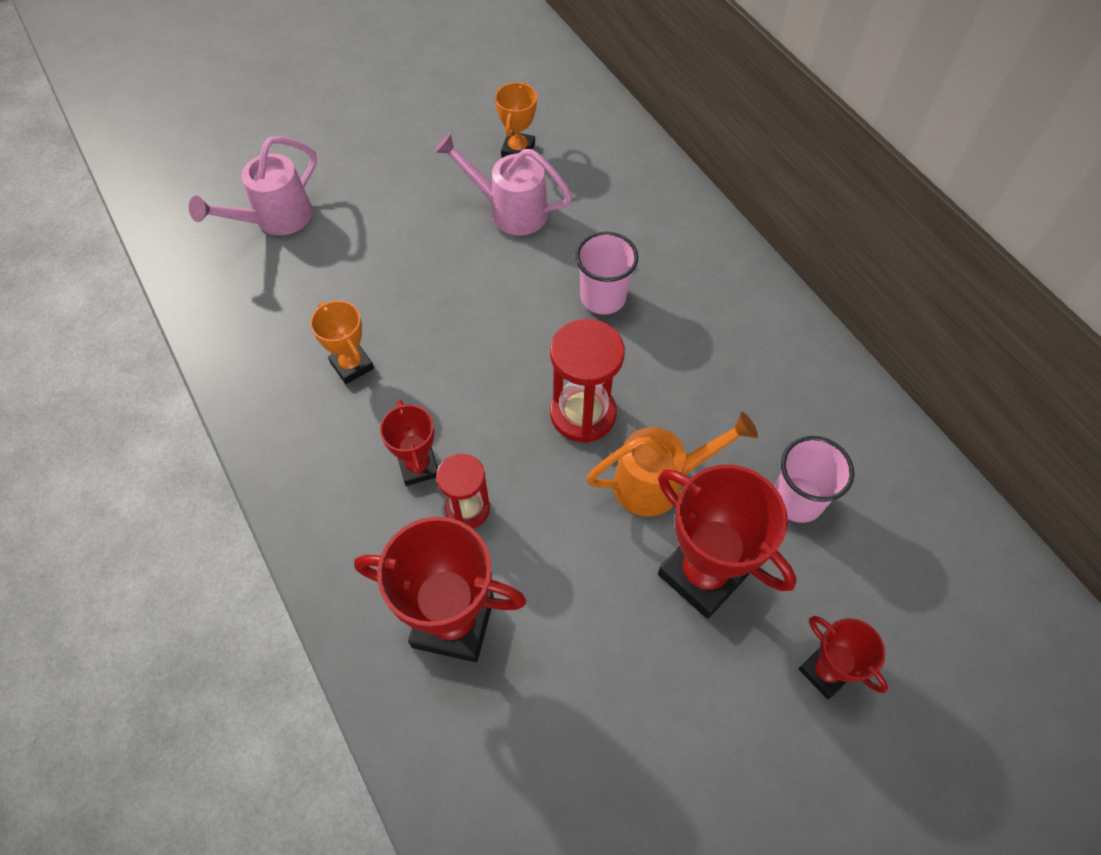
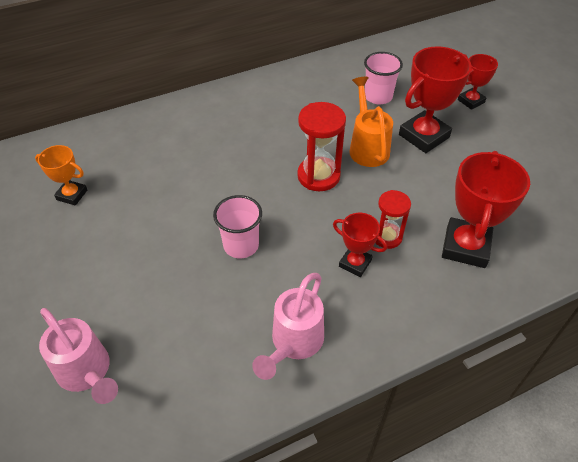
camera: 85 degrees left, 10 degrees down
(352, 365) = (263, 306): orange trophy -> none
(418, 466) = (355, 263): red trophy -> red trophy turned 45 degrees clockwise
(510, 211) = (134, 203): pink watering can -> pink watering can (294, 343)
(603, 297) = (228, 159): pink cup -> pink cup (241, 245)

